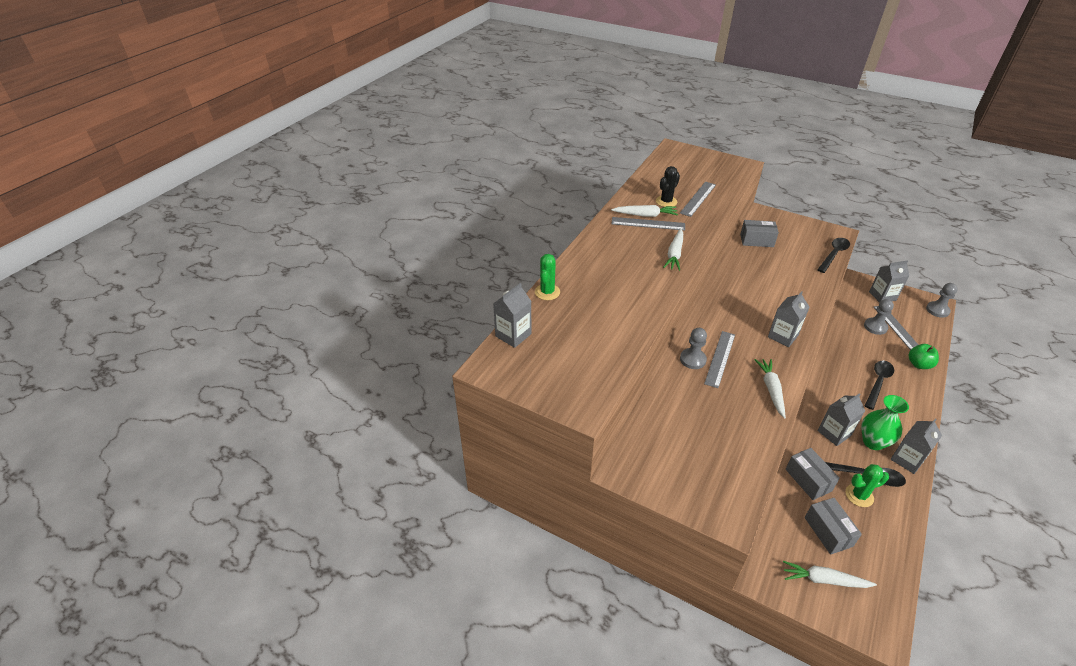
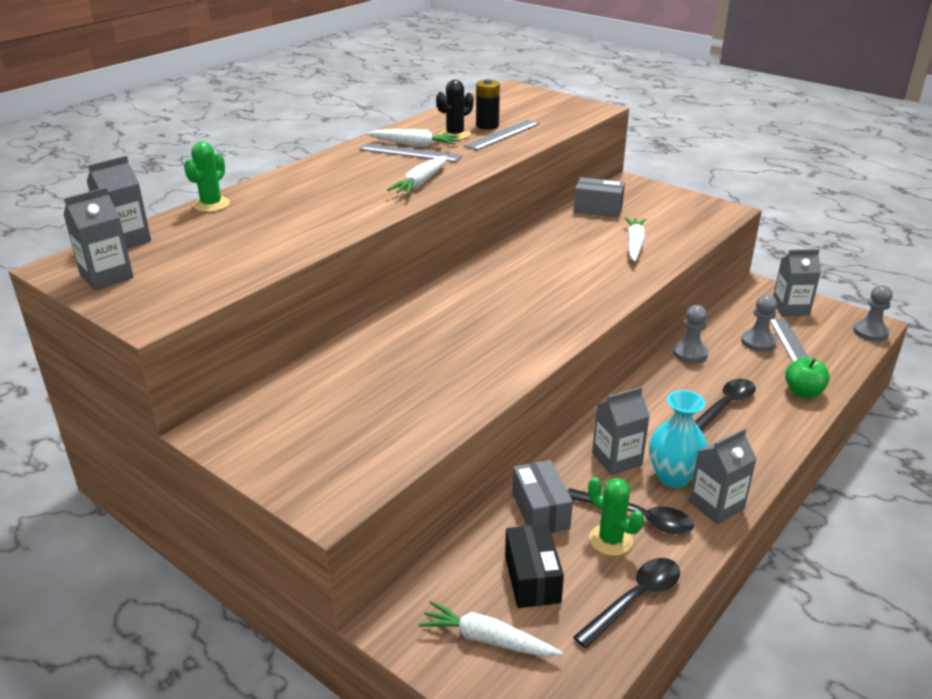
camera: 10 degrees right, 10 degrees down
(682, 190) = (487, 125): none -> black battery
(692, 359) = (409, 322): grey pawn -> grey pawn (690, 353)
(720, 358) = (450, 325): grey ruler -> none
(771, 390) = (501, 366): white carrot -> white carrot (634, 245)
(782, 336) = (562, 310): grey carton -> grey carton (106, 276)
(828, 532) = (532, 579): grey box -> black box
(833, 254) = (703, 232): black spoon -> black spoon (634, 599)
(859, 495) = (610, 540): green cactus -> green cactus turned 45 degrees clockwise
(873, 442) = (673, 477): green vase -> turquoise vase

